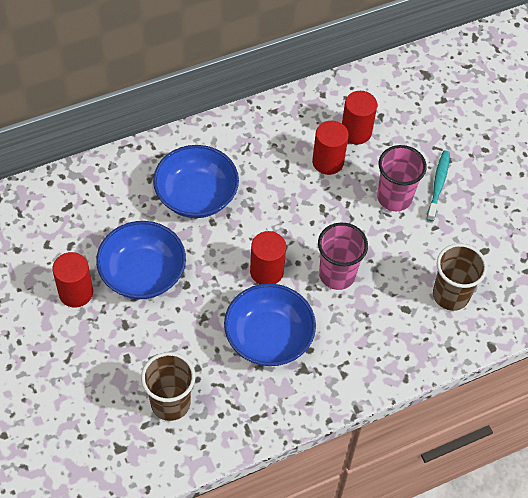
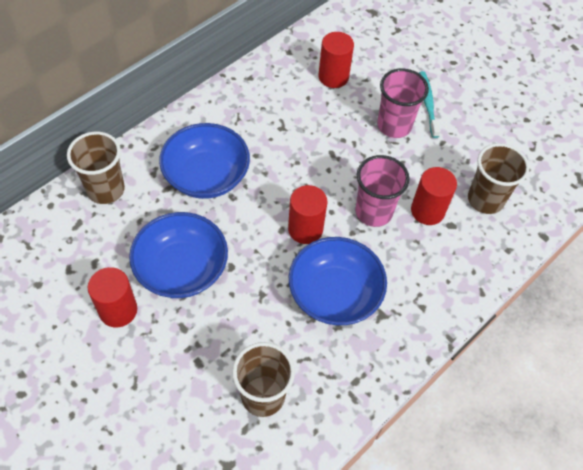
camera: 20 degrees left, 0 degrees up
(102, 182) = (105, 189): none -> brown cup
(328, 162) = (319, 110): red cylinder -> red cylinder (427, 211)

